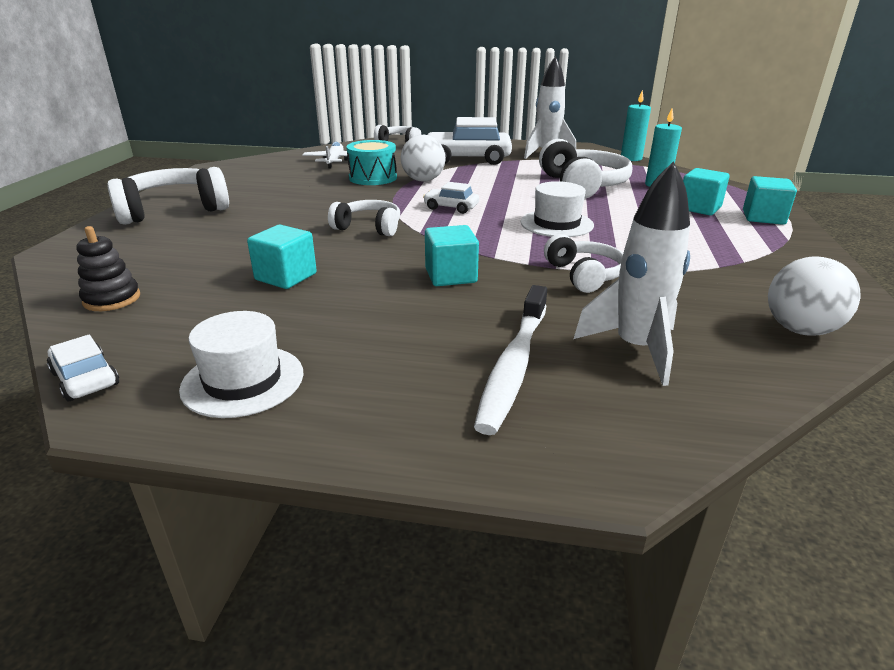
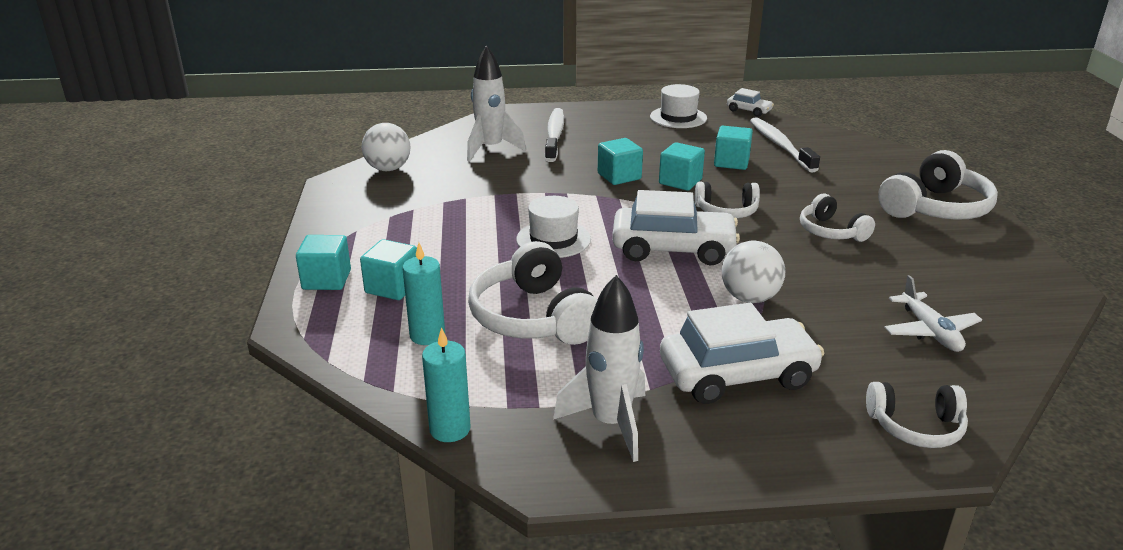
camera: 165 degrees right, 0 degrees up
(112, 299) = (812, 138): black stacking toy -> none
(179, 293) = (780, 145): none -> white toothbrush
(373, 178) = (820, 294): turquoise drum -> none
(381, 260) = (680, 181): none -> turquoise cube
(451, 207) = (673, 249): white car -> white car, size x2.05
(584, 275) = (522, 188): white headphones -> white headphones (831, 231)

